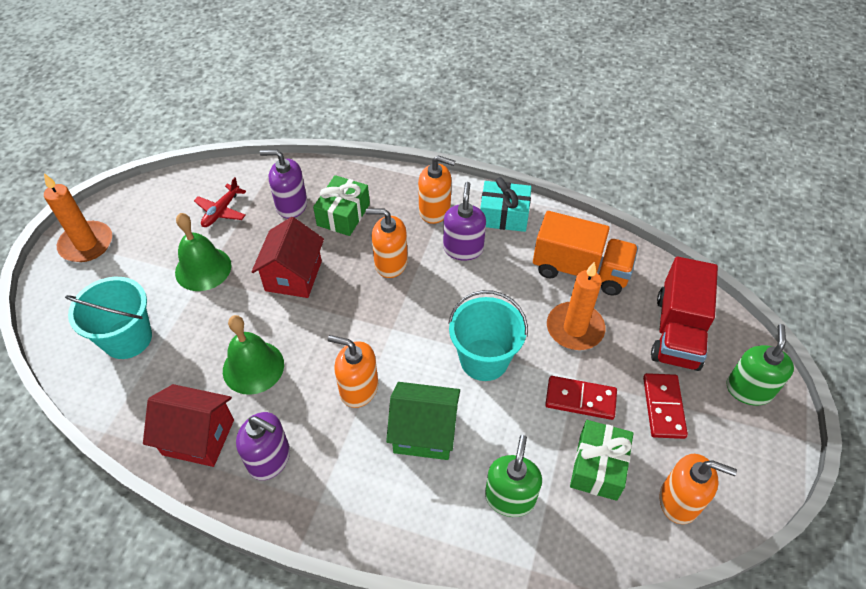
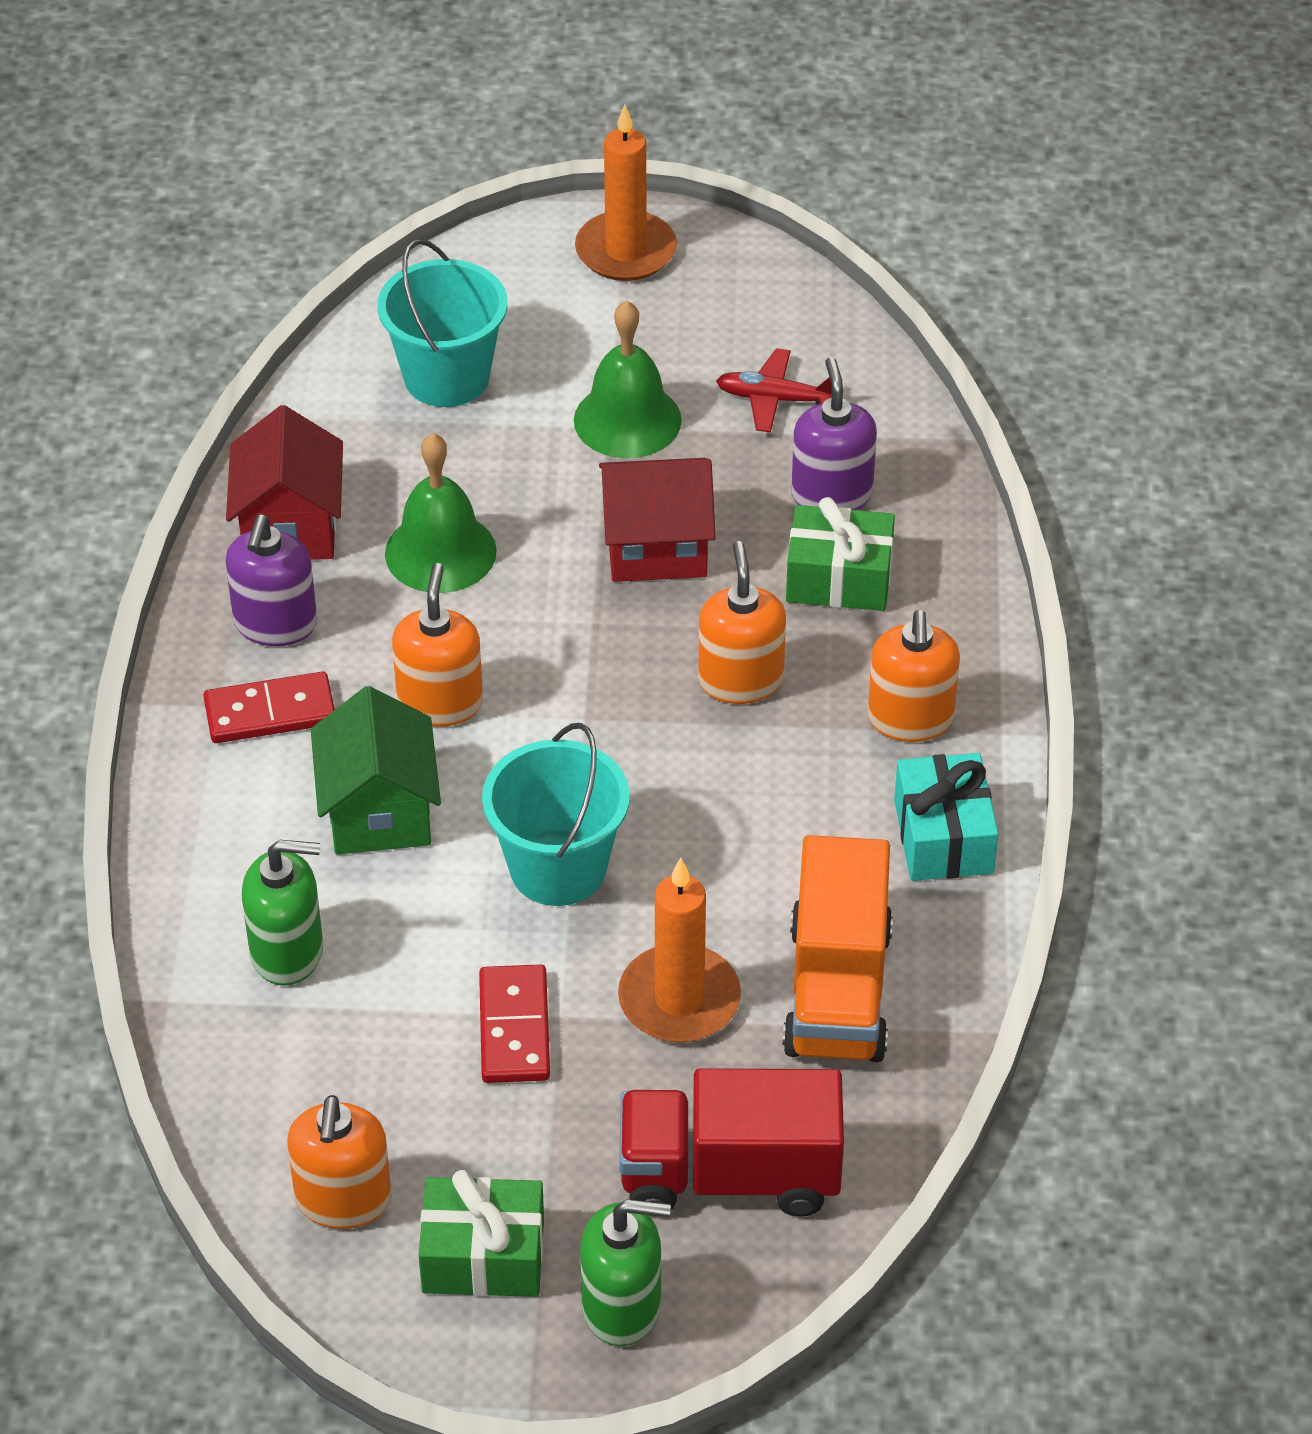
camera: 75 degrees right, 5 degrees down
(463, 248) = (822, 785): purple soap dispenser -> none
(598, 467) = (379, 1071): green gift -> green gift (483, 1256)
(663, 407) = (536, 1162): red domino -> red domino (270, 712)

